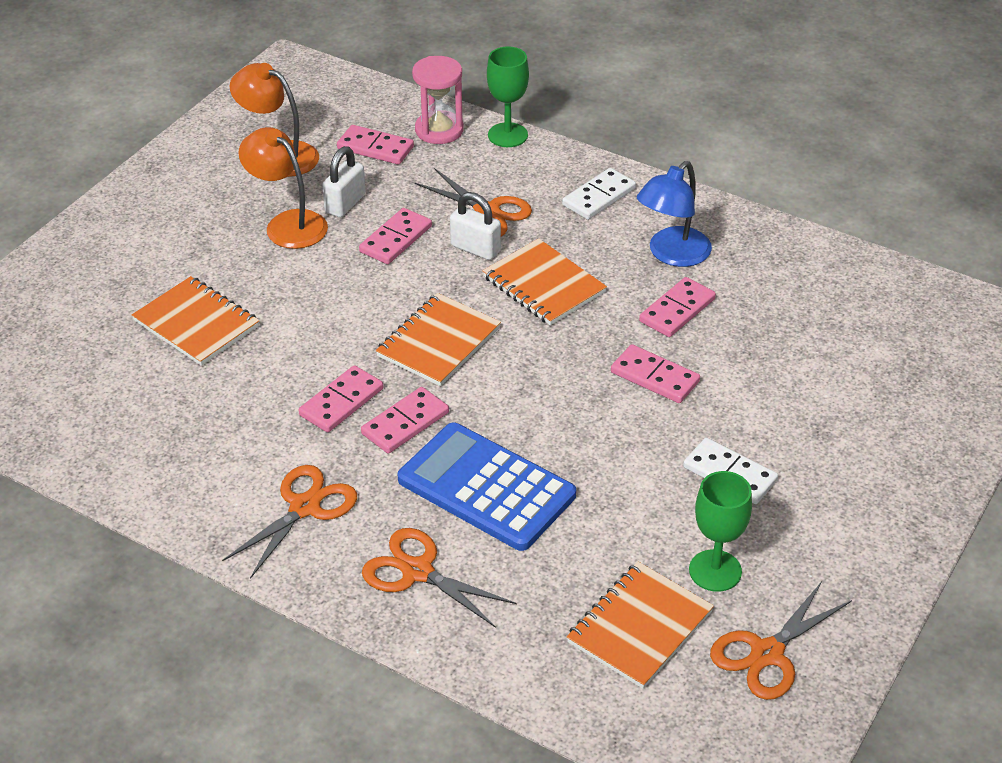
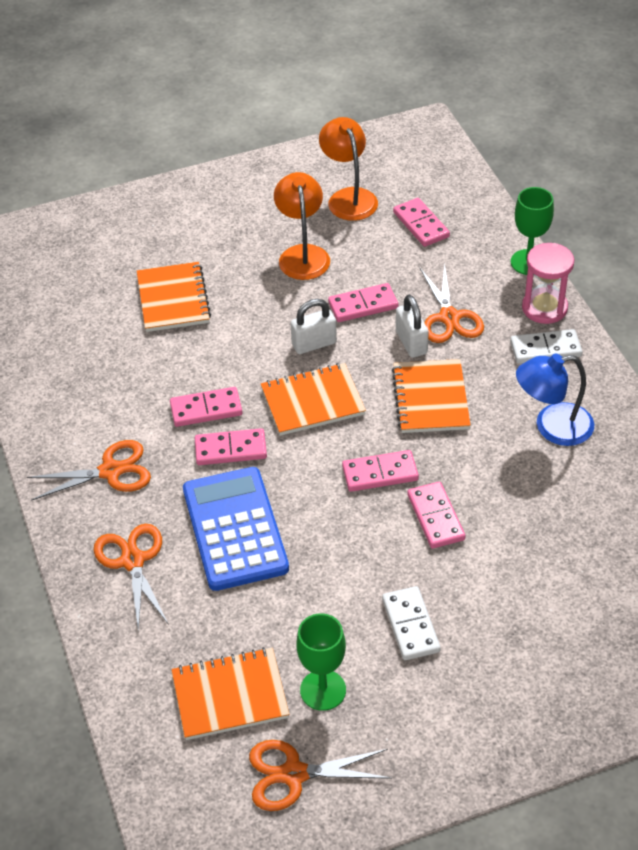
camera: 40 degrees right, 5 degrees up
(345, 203) = (356, 259): white padlock -> white padlock (314, 344)
(439, 130) = (481, 233): pink hourglass -> pink hourglass (544, 308)
(677, 310) = (508, 474): pink domino -> pink domino (380, 473)

